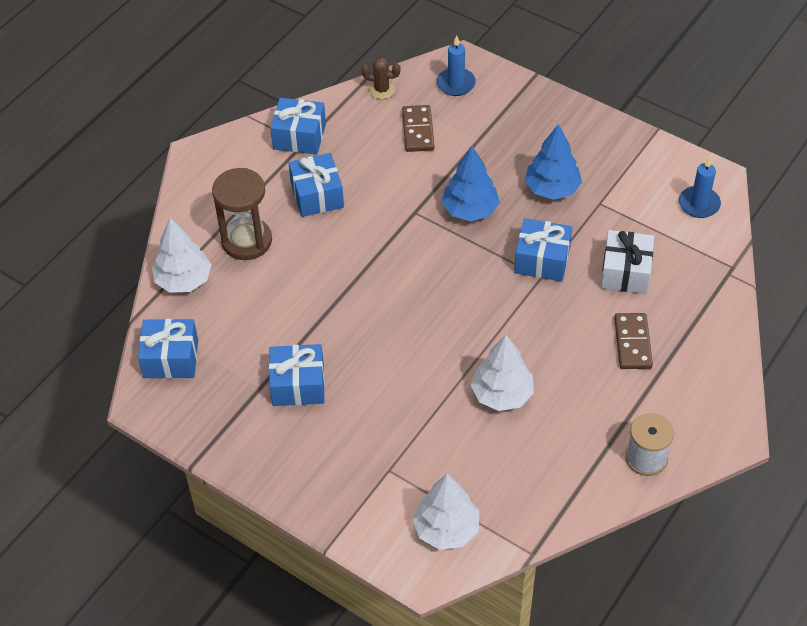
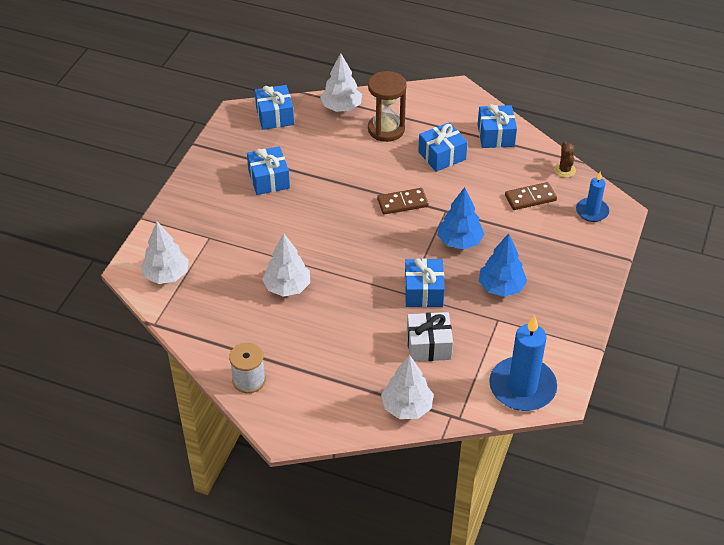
camera: 75 degrees right, 5 degrees down
(632, 343) = (357, 358): brown domino -> brown domino (402, 203)
(699, 204) = (522, 387): blue candle -> blue candle, size x1.79
(711, 310) = (407, 407): none -> white tree

